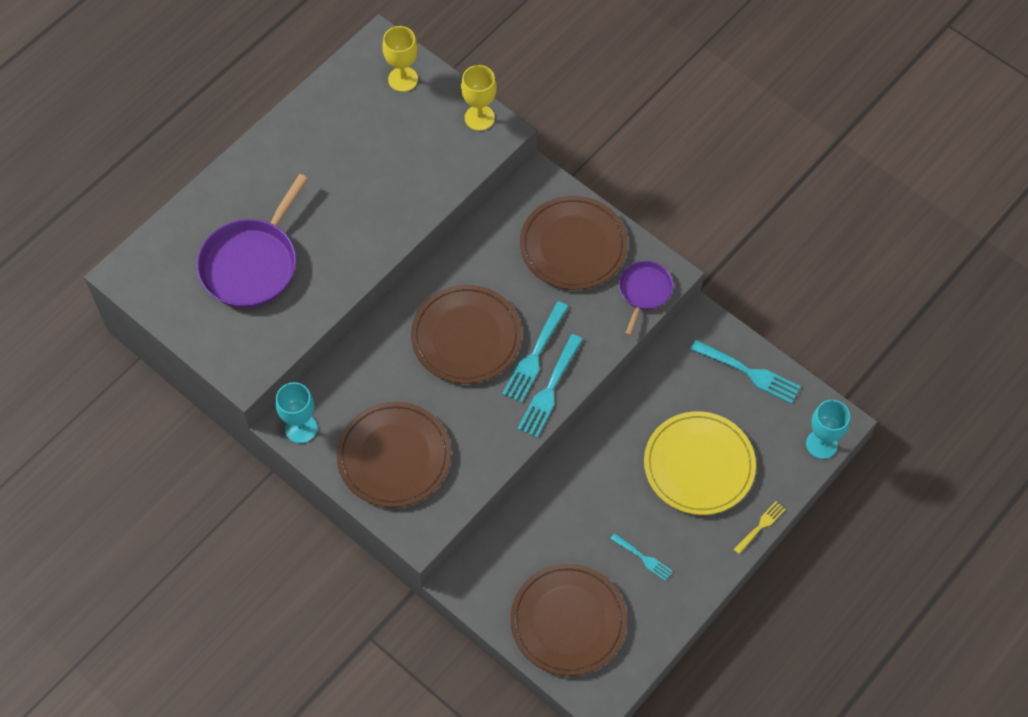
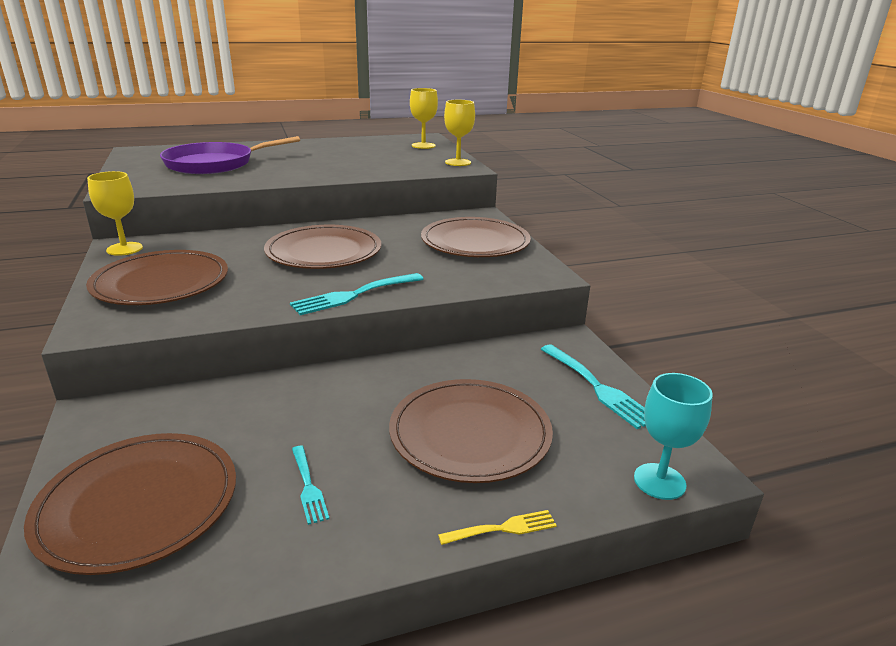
camera: 30 degrees right, 35 degrees down
(301, 428) = (124, 249): turquoise goblet -> yellow goblet
(535, 356) = (367, 276): turquoise fork -> none
(644, 291) = (516, 276): purple pan -> none
(699, 465) = (470, 433): yellow plate -> brown plate

